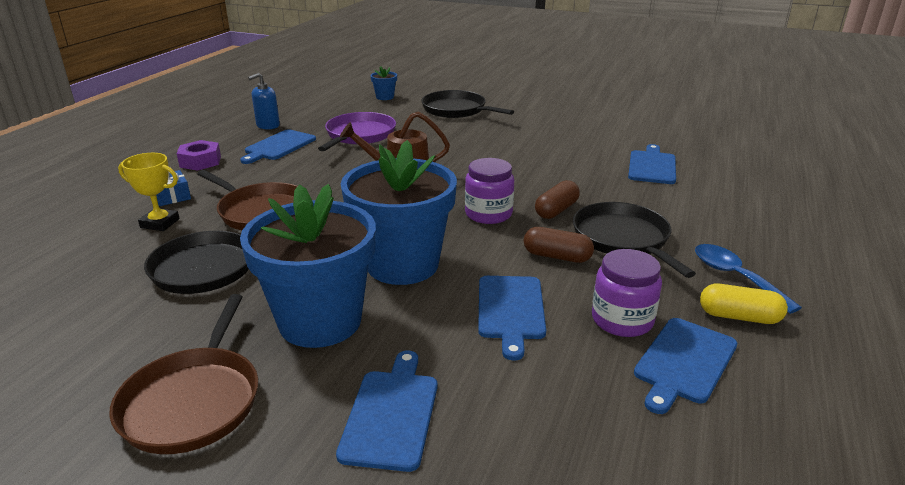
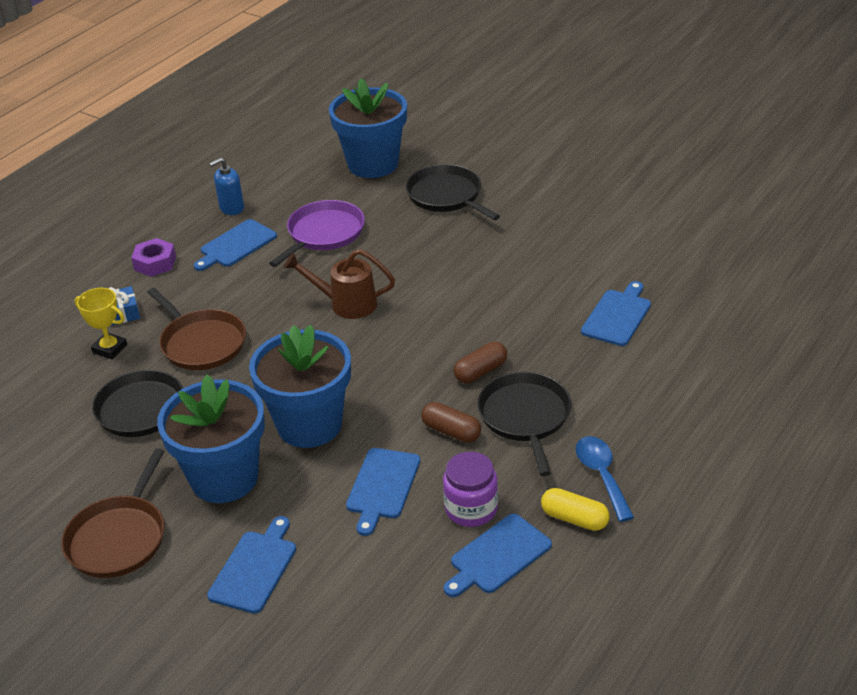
camera: 15 degrees right, 10 degrees up
(385, 97) = (373, 164): blue flower pot -> blue flower pot, size x2.43
(488, 214) = (412, 369): purple jar -> none

